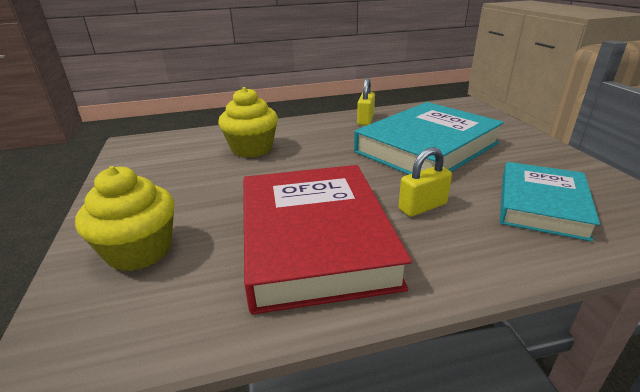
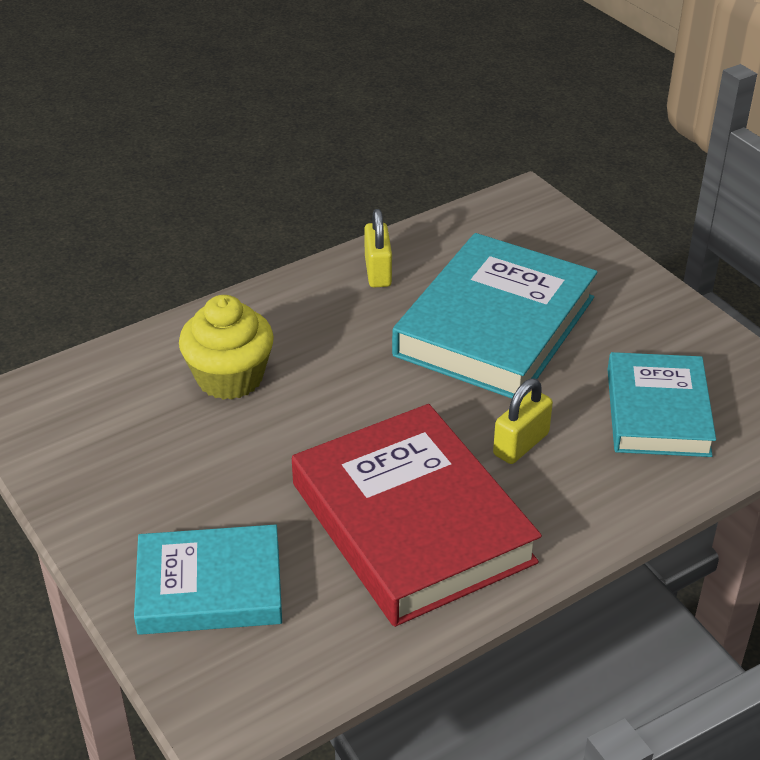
camera: 20 degrees left, 10 degrees up
(140, 250) = (210, 587): yellow cupcake -> turquoise book

